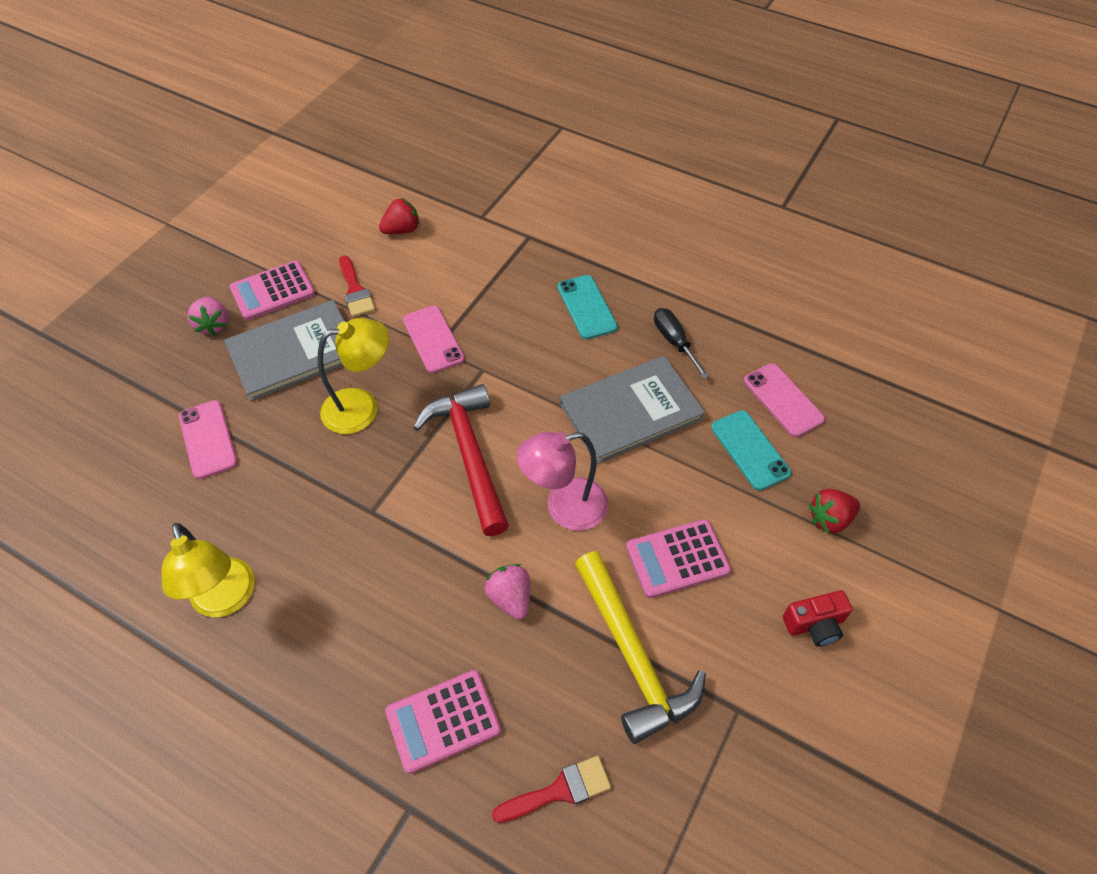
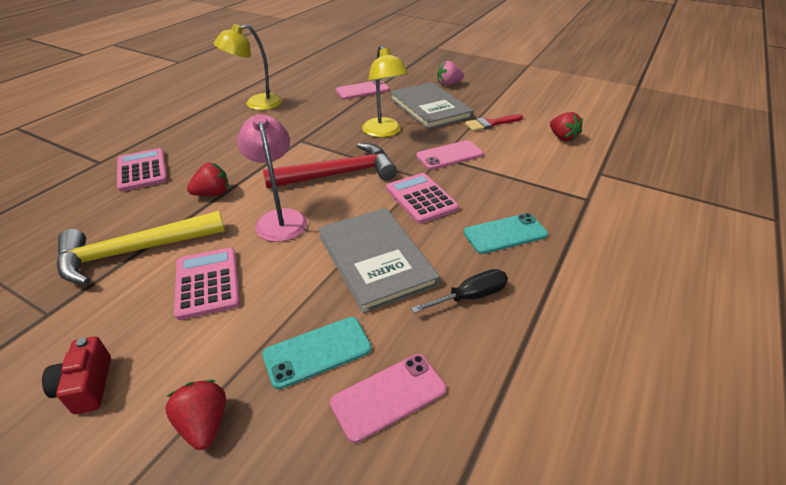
camera: 90 degrees right, 15 degrees down
(272, 291) = (481, 97): pink calculator -> pink calculator (421, 198)
(510, 598) = (213, 194): pink strawberry -> red strawberry
(560, 790) = (63, 215): red brush -> none

